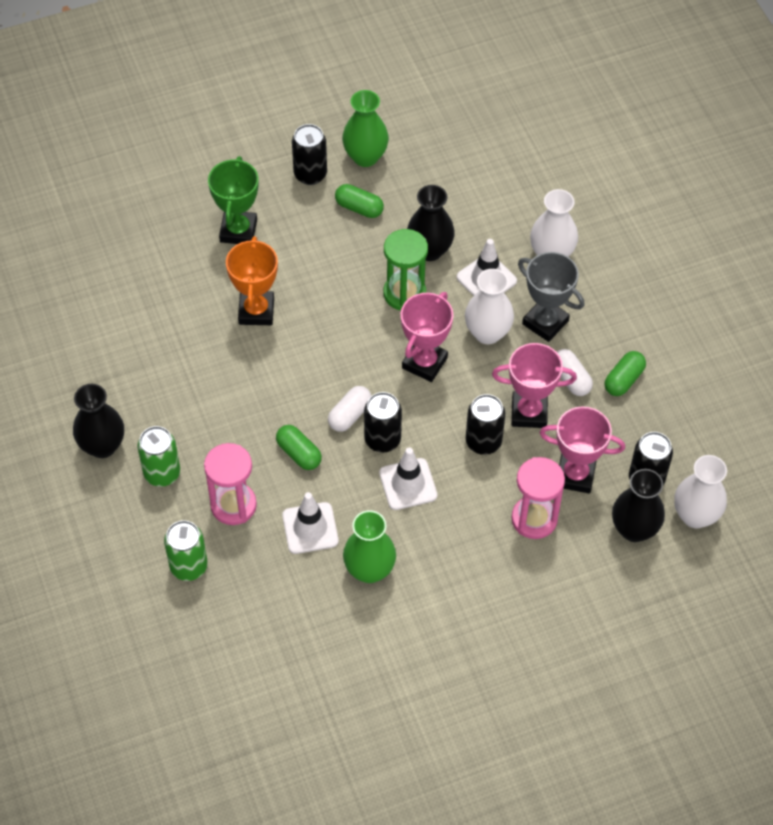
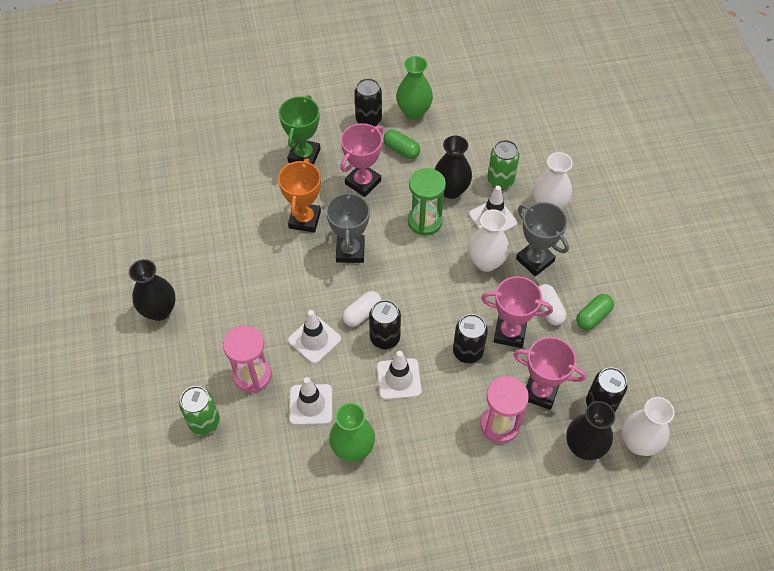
camera: 10 degrees right, 0 degrees up
(162, 473) = (201, 340): green can -> green can (500, 181)
(299, 453) = (314, 340): green capsule -> white traffic cone
(320, 342) = (350, 251): none -> grey trophy
(424, 363) = (431, 279): pink trophy -> pink trophy (363, 182)

